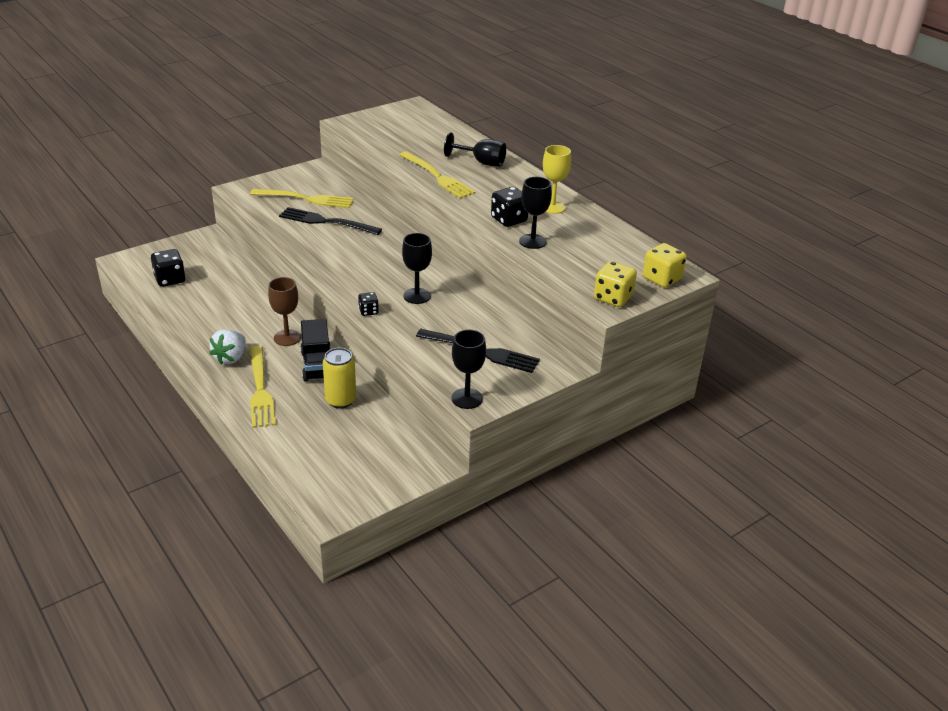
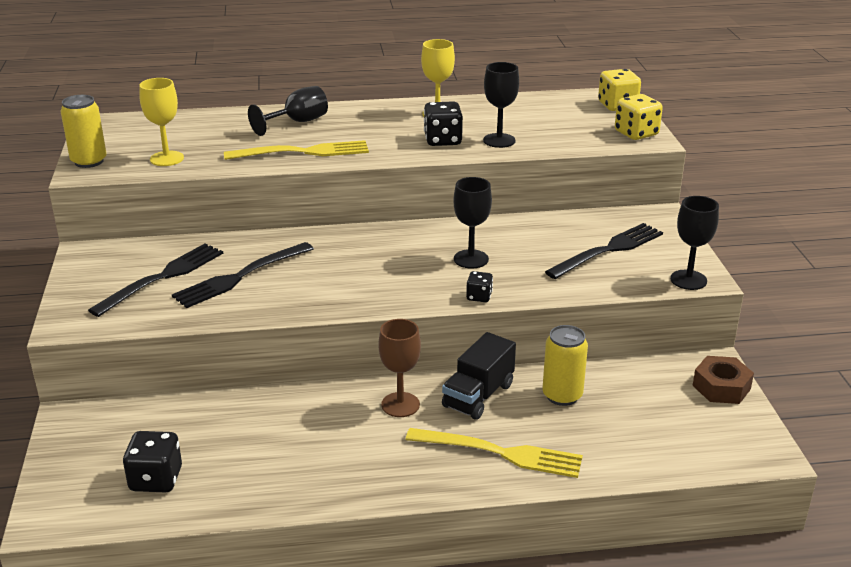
camera: 60 degrees left, 5 degrees down
(231, 358) = (410, 463): white strawberry -> none
(306, 199) = (162, 277): yellow fork -> black fork
(317, 365) = (478, 395): black truck -> black truck turned 105 degrees clockwise
(360, 119) = (89, 161): none -> yellow can
(385, 139) = (167, 158): none -> yellow goblet
(403, 475) = (721, 387): none -> brown nut

